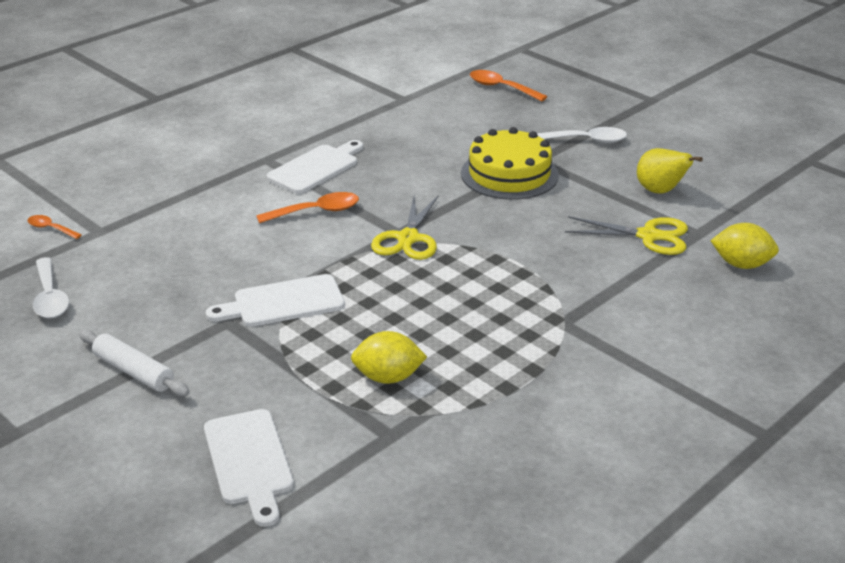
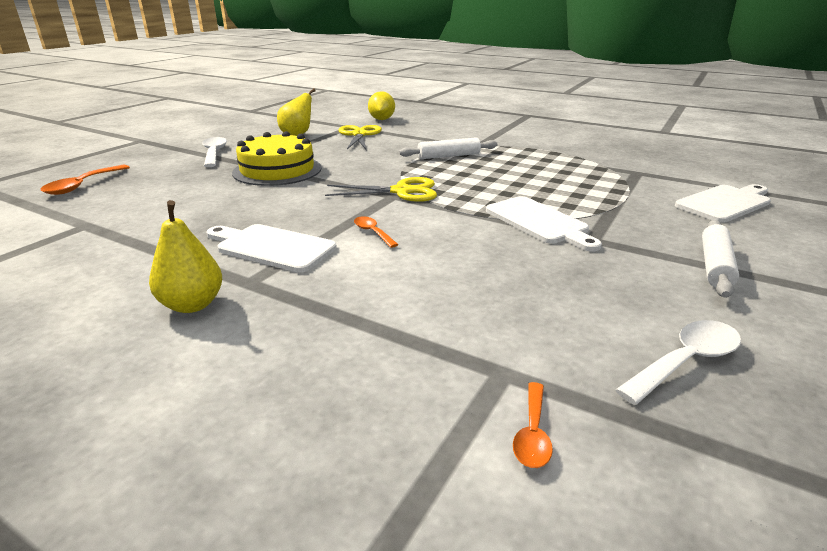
camera: 105 degrees left, 5 degrees down
(249, 142) = (192, 305): none -> yellow pear
(316, 211) = (372, 232): orange spoon -> orange spoon, size x0.61
(388, 377) = (585, 178): yellow lemon -> none
(523, 291) = (448, 156): none -> white rolling pin

